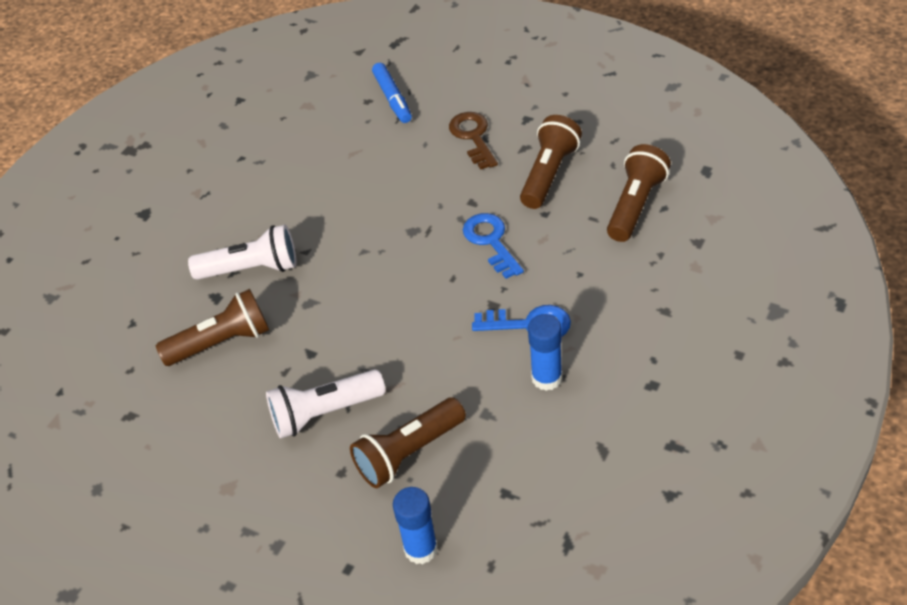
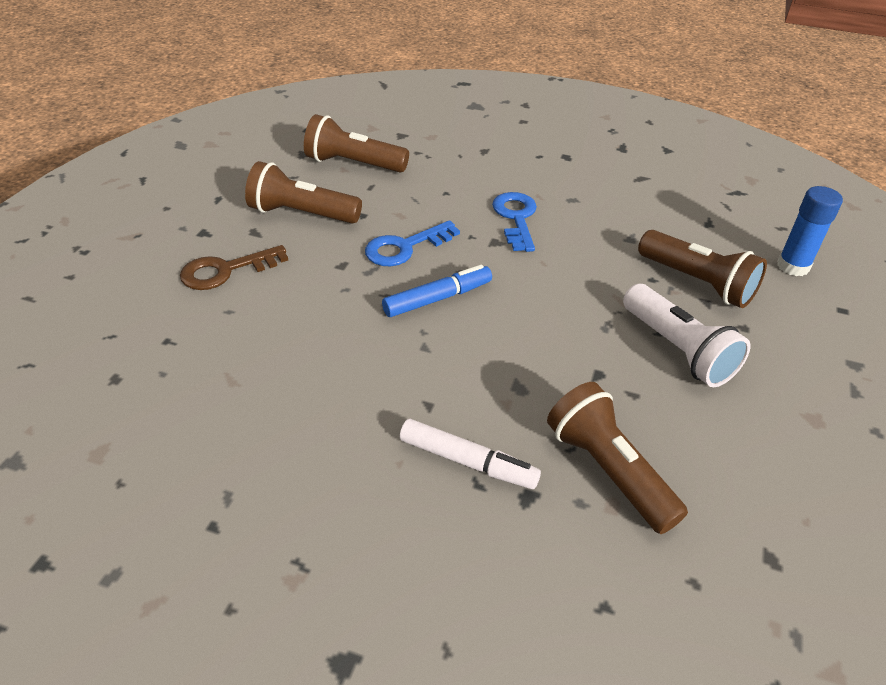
camera: 105 degrees left, 5 degrees down
(251, 269) = (467, 462): white flashlight -> white marker
(392, 98) = (120, 351): blue marker -> blue marker (438, 298)
(547, 378) = (577, 206): blue glue stick -> none

